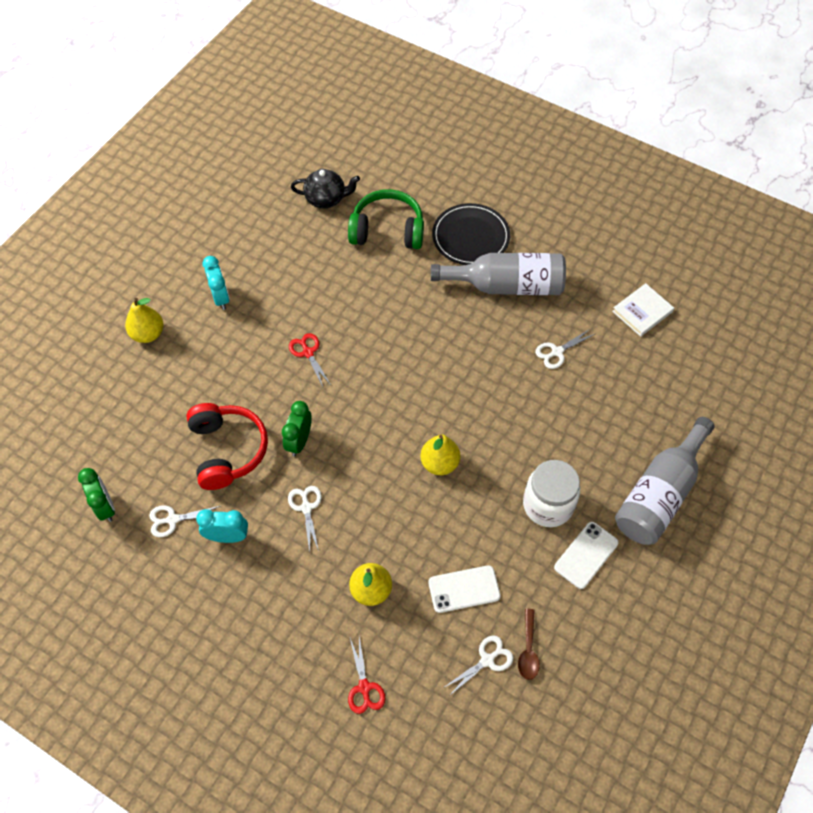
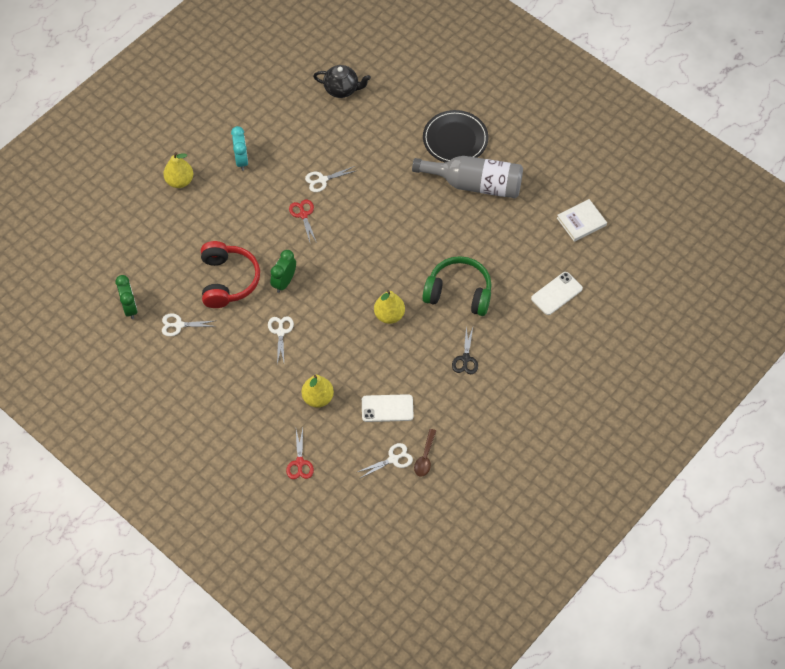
camera: 10 degrees right, 0 degrees up
(227, 536) = (218, 343): turquoise clock -> none
(387, 230) = (387, 124): green headphones -> green headphones (459, 293)
(548, 505) = (465, 359): white jar -> black scissors
(557, 352) = (502, 244): white scissors -> white scissors (322, 180)
(586, 555) = (485, 399): white phone -> white phone (556, 293)
(659, 494) = (554, 364): grey bottle -> none

